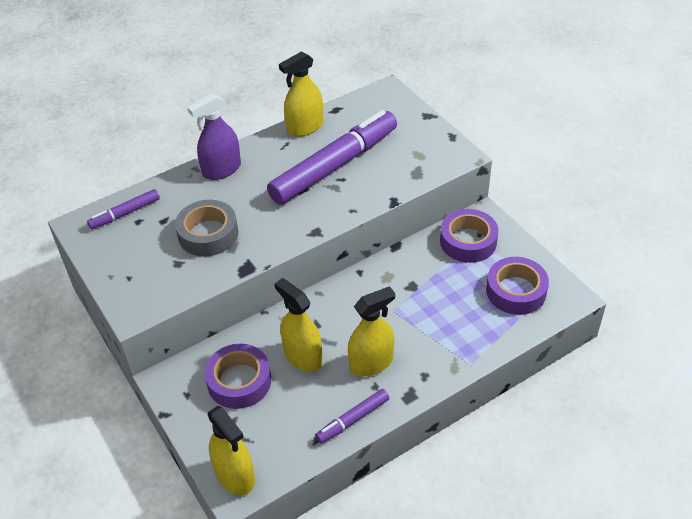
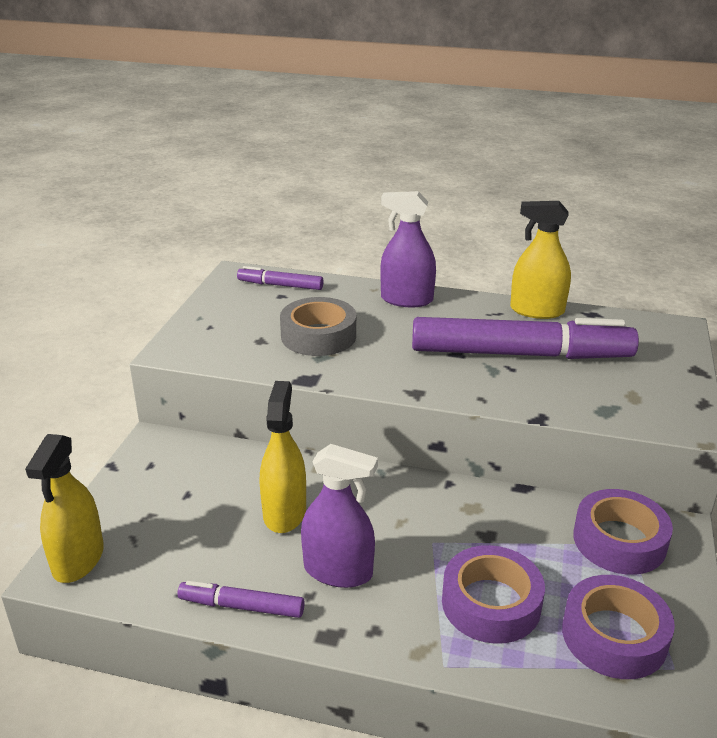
camera: 45 degrees right, 15 degrees down
(239, 381) = (202, 488): purple tape -> purple tape (491, 603)
(371, 363) = (338, 571): yellow spray bottle -> purple spray bottle

